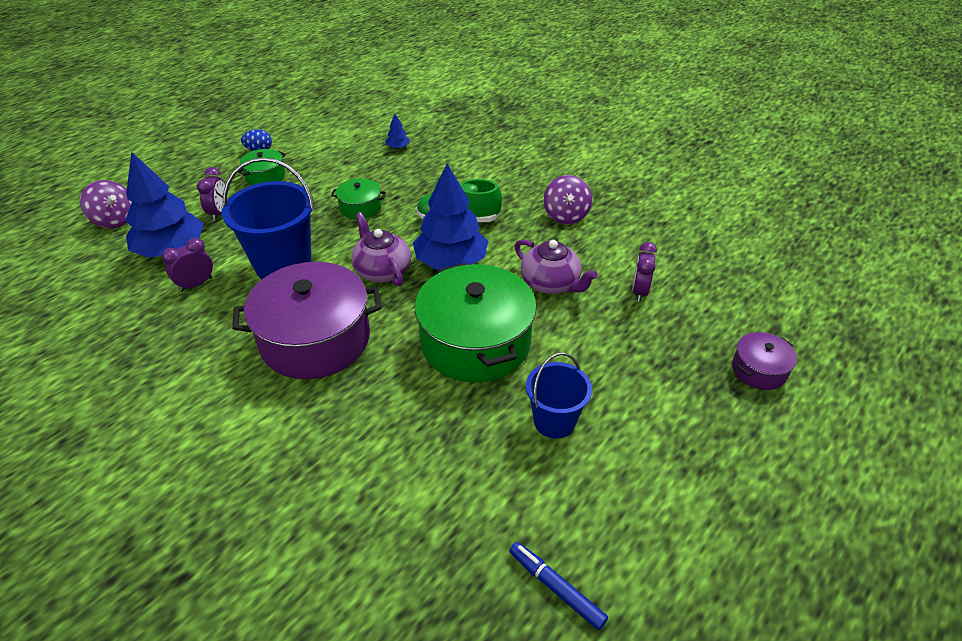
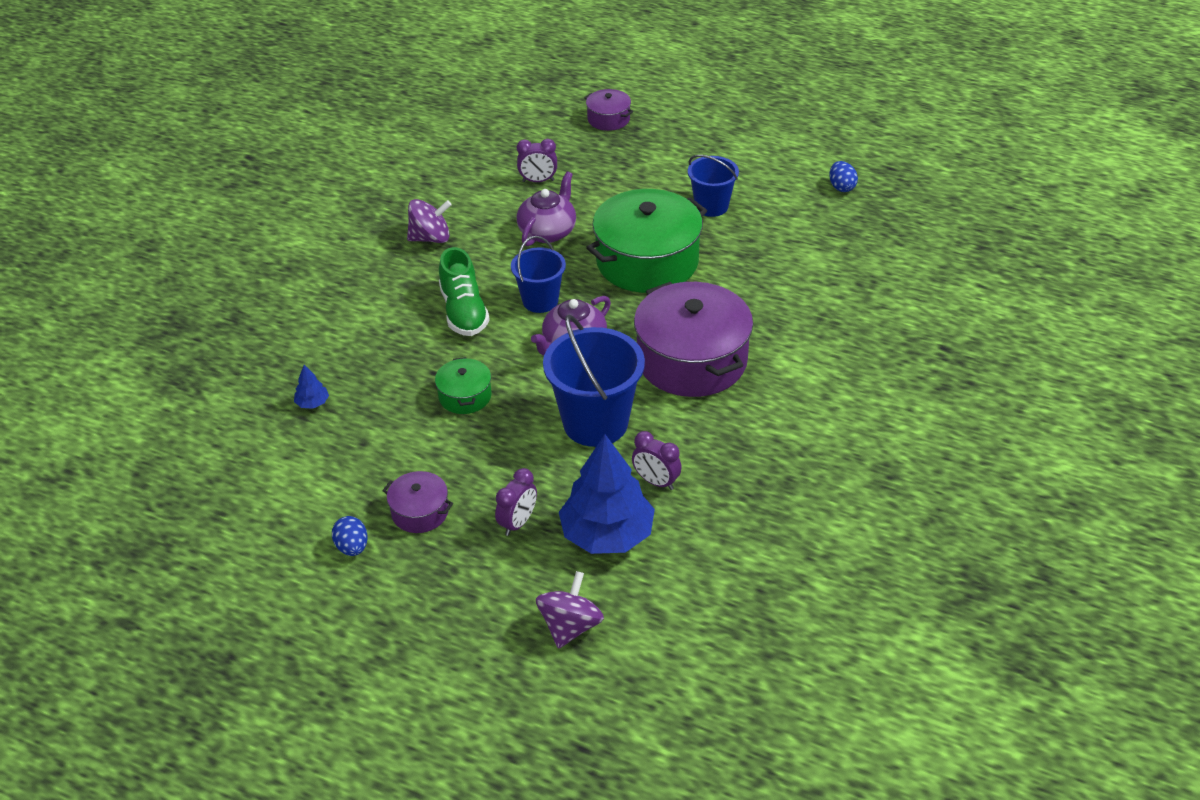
camera: 105 degrees left, 0 degrees up
(219, 213) = (518, 523): purple clock -> purple clock turned 135 degrees clockwise
(265, 176) = (420, 512): green pot -> purple pot
(451, 262) = (540, 301): blue tree -> blue bucket
(556, 587) = (841, 187): blue marker -> blue egg

